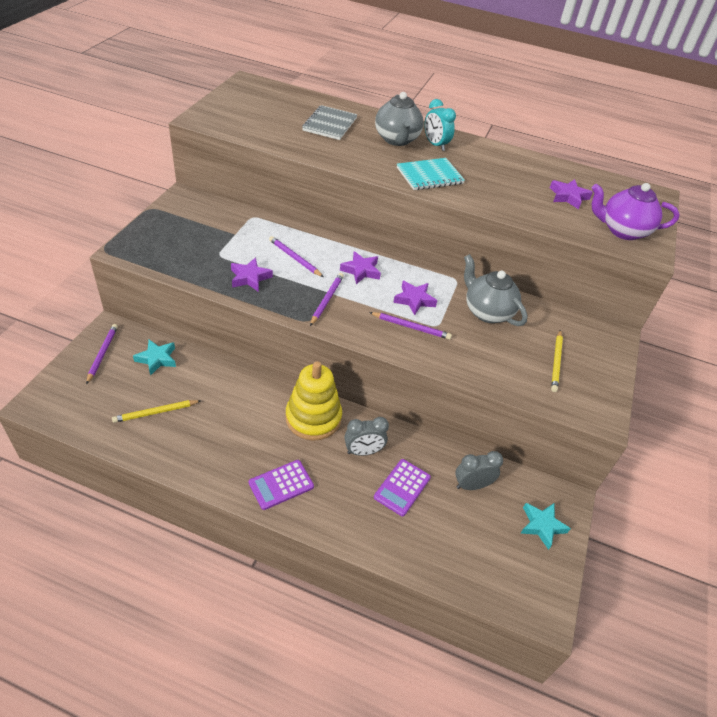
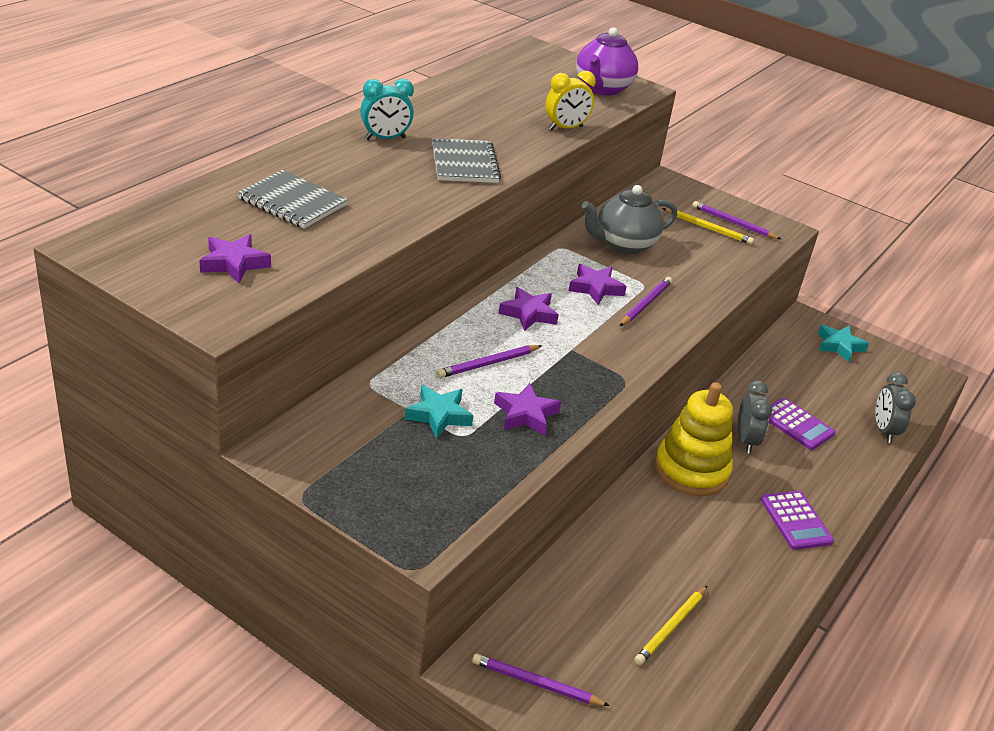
camera: 75 degrees left, 10 degrees down
(156, 412) = (671, 627): yellow pencil -> yellow pencil turned 45 degrees clockwise
(157, 359) = (559, 614): turquoise star -> turquoise star (439, 415)
(327, 300) = (586, 356): purple pencil -> purple pencil (733, 223)
(397, 140) = (361, 161): grey teapot -> none
(429, 176) = (464, 163): turquoise notebook -> grey notebook
(472, 485) = (792, 374): grey clock -> grey clock (884, 431)
(528, 215) = (565, 128): none -> yellow clock
(568, 197) = (531, 94): purple star -> purple star (234, 263)

